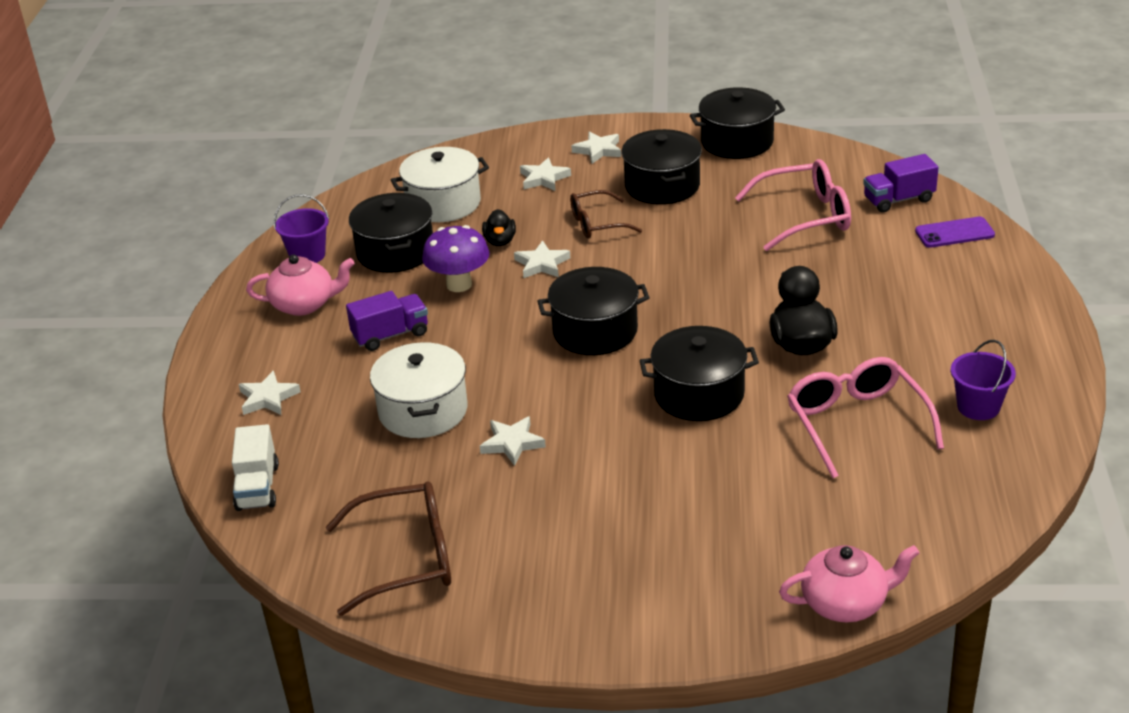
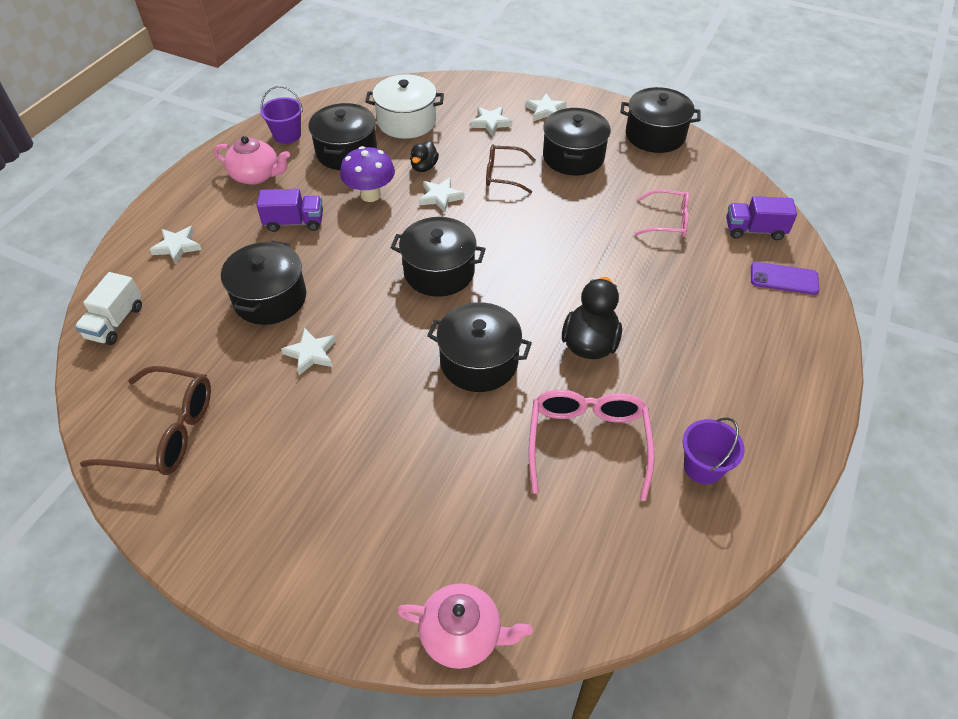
camera: 20 degrees right, 15 degrees up
(423, 411) = (270, 298): white pot -> black pot
(805, 216) = (668, 221): pink glasses -> pink glasses, size x0.64

